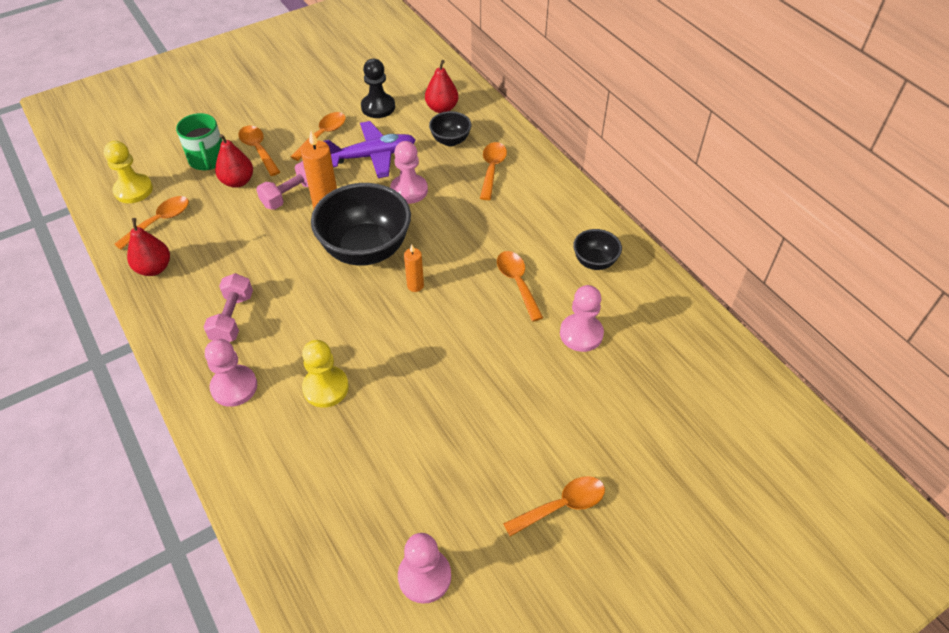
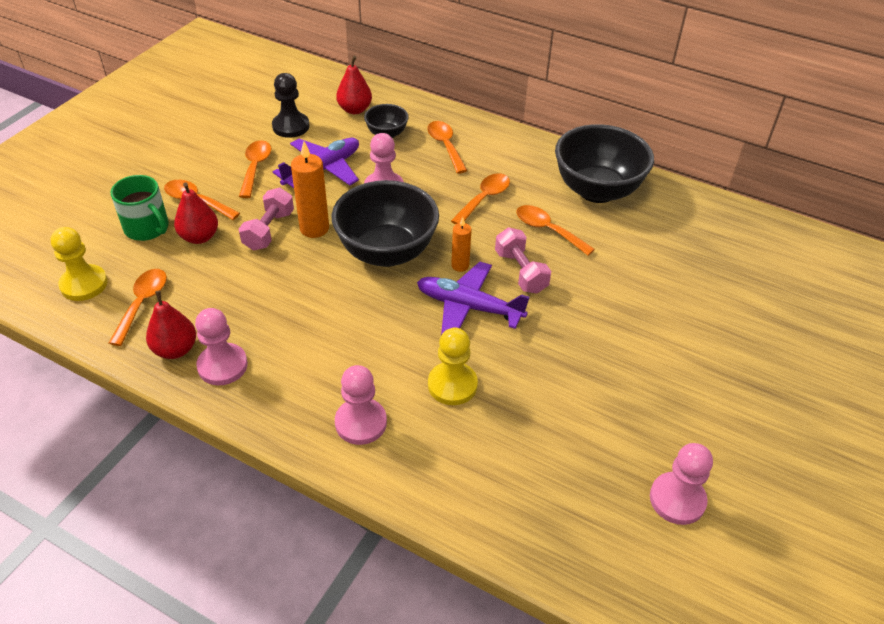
camera: 30 degrees left, 5 degrees down
(232, 318) = (304, 362): pink dumbbell -> pink dumbbell (520, 272)
(392, 325) = (468, 307): none -> purple plane
(561, 506) = (735, 389): orange spoon -> orange spoon (484, 199)
(581, 334) = (634, 250): pink pawn -> pink pawn (222, 366)
(594, 262) = (597, 190): black bowl -> black bowl, size x2.03

